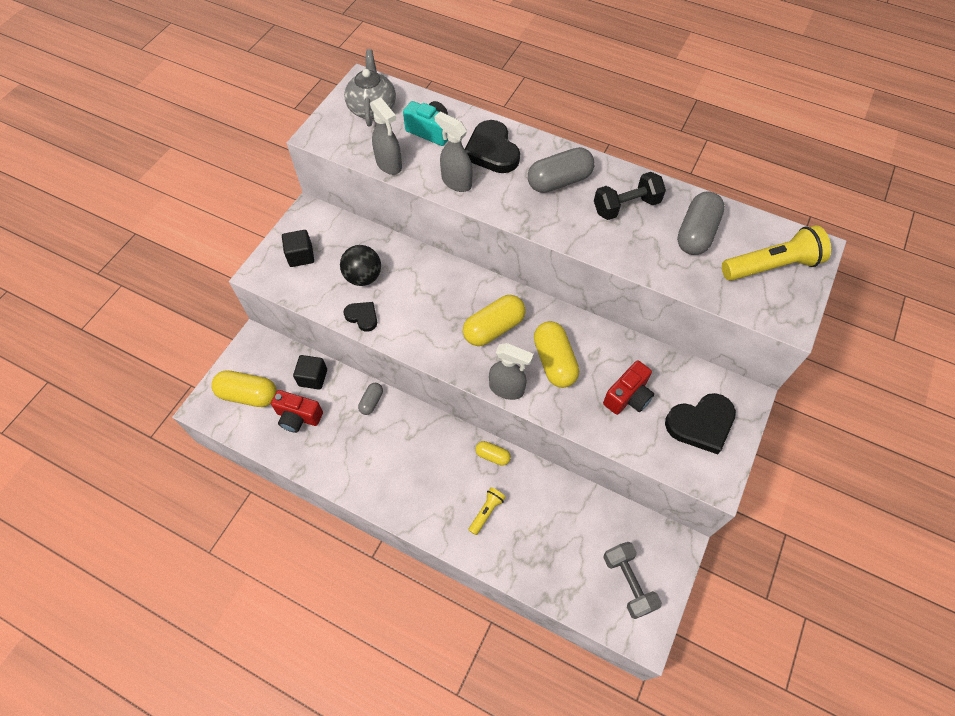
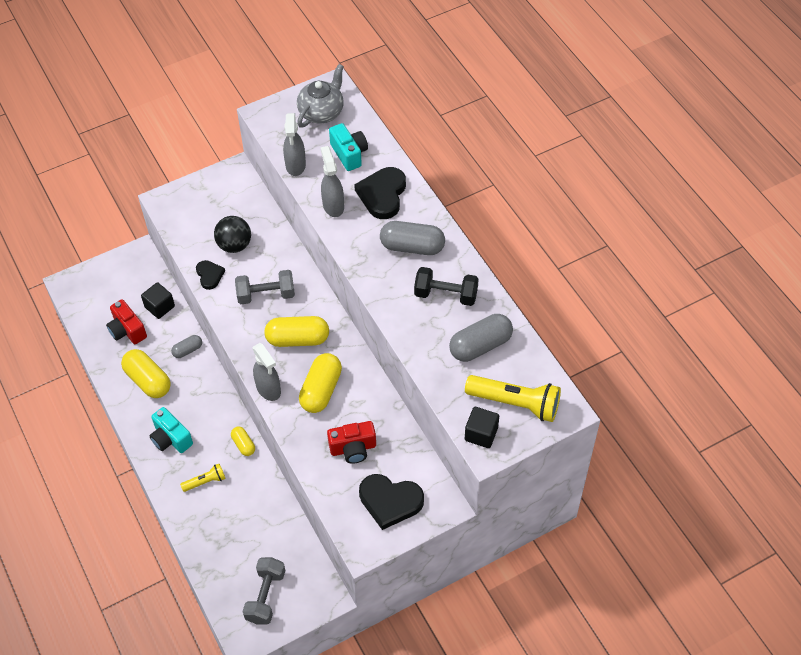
camera: 35 degrees right, 5 degrees down
(248, 395) = (105, 293): yellow capsule -> yellow capsule (148, 381)
(301, 256) = (202, 203): black cube -> black cube (481, 434)
(422, 492) = (171, 438): none -> turquoise camera
(431, 305) = (266, 295): none -> grey dumbbell

